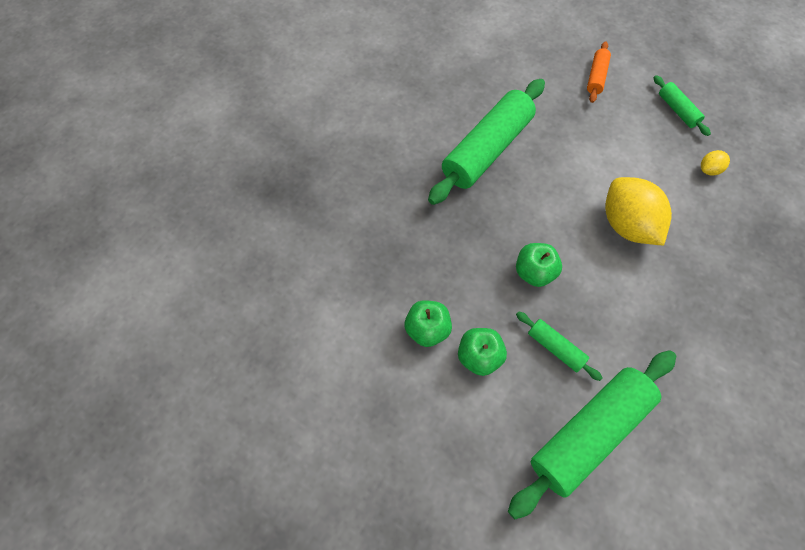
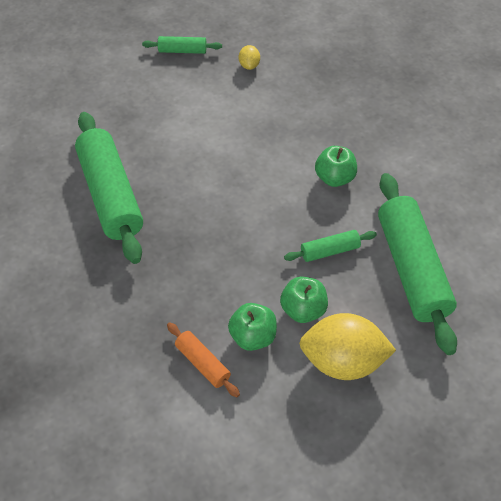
camera: 60 degrees left, 10 degrees down
(534, 272) = (254, 227): green apple -> green apple (334, 178)
(596, 77) = (106, 79): orange rolling pin -> orange rolling pin (202, 363)
(627, 225) = (257, 142): yellow lemon -> yellow lemon (343, 361)

